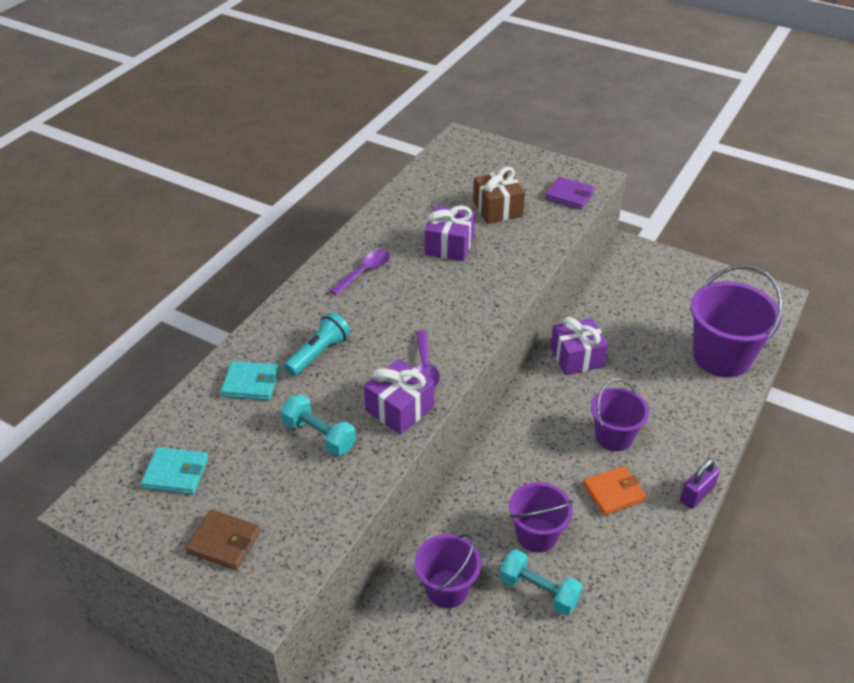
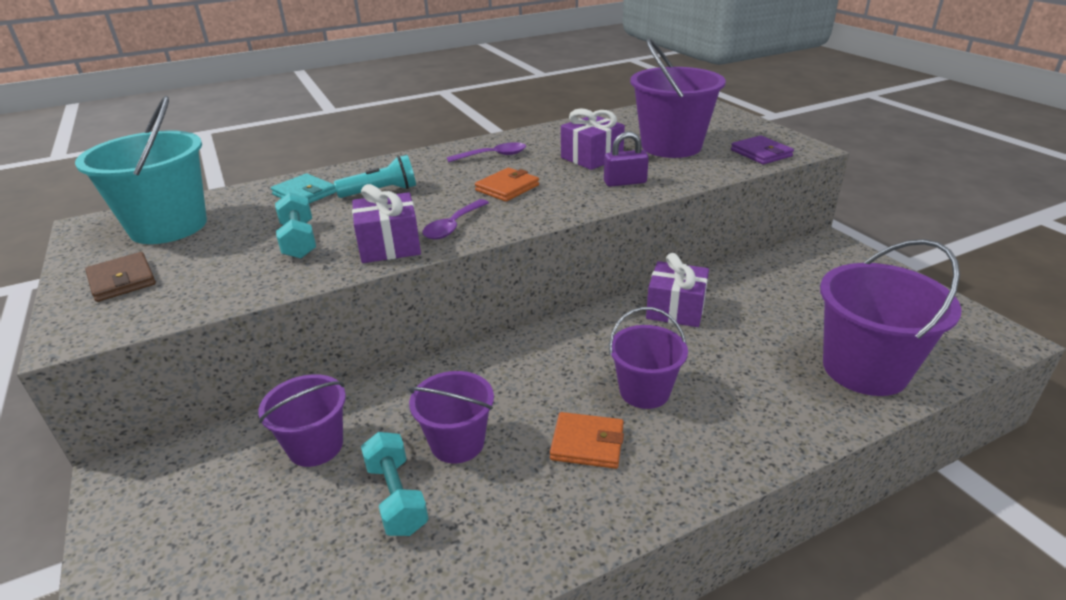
camera: 35 degrees right, 10 degrees down
(176, 473) = (168, 226): turquoise wallet -> turquoise bucket
(419, 308) = (507, 188): none -> orange wallet
(497, 209) = (671, 146): brown gift -> purple bucket
(696, 494) = (692, 494): purple padlock -> purple padlock (625, 182)

